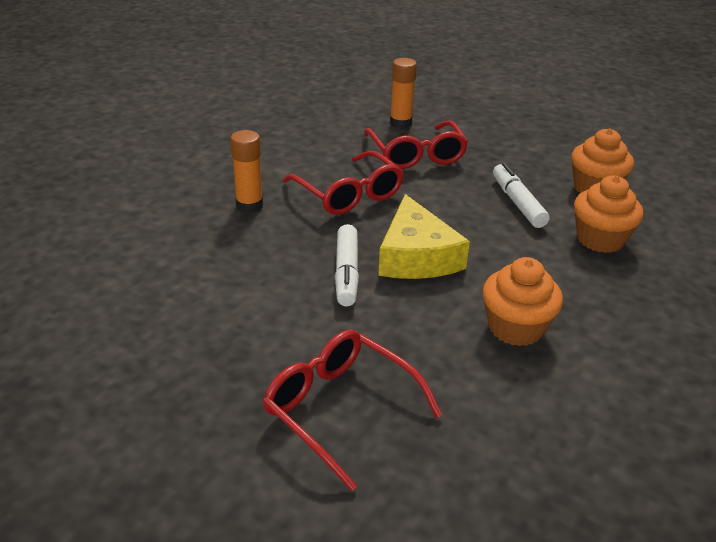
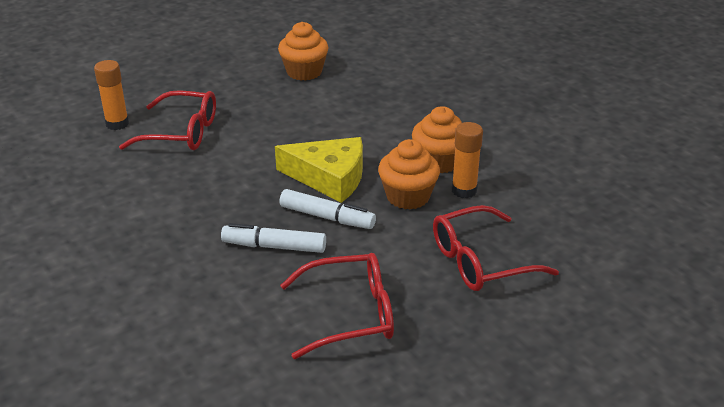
camera: 65 degrees left, 0 degrees up
(249, 205) = (183, 246): orange glue stick -> orange glue stick (464, 190)
(348, 194) = (213, 185): red glasses -> red glasses (350, 314)
(517, 203) = (295, 110): white marker -> white marker (274, 246)
(600, 239) = (367, 94): orange cupcake -> orange cupcake (408, 196)

